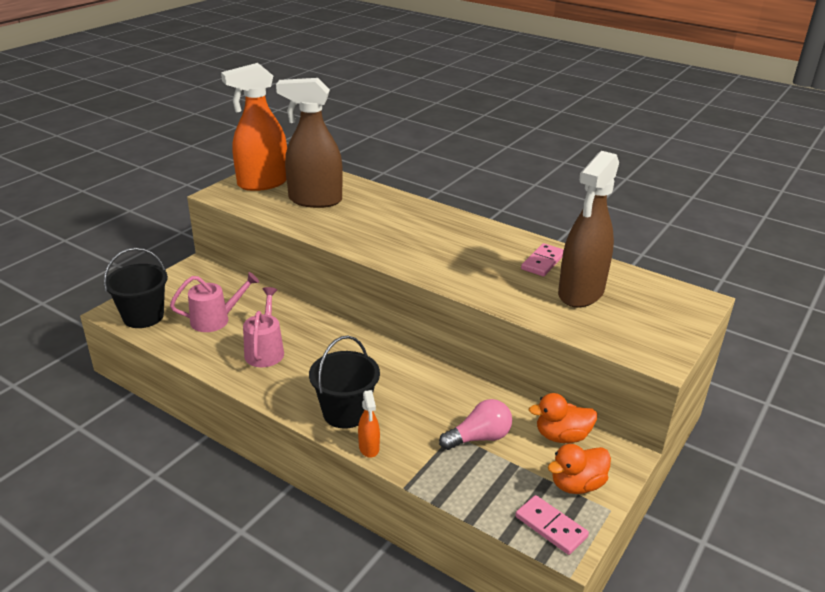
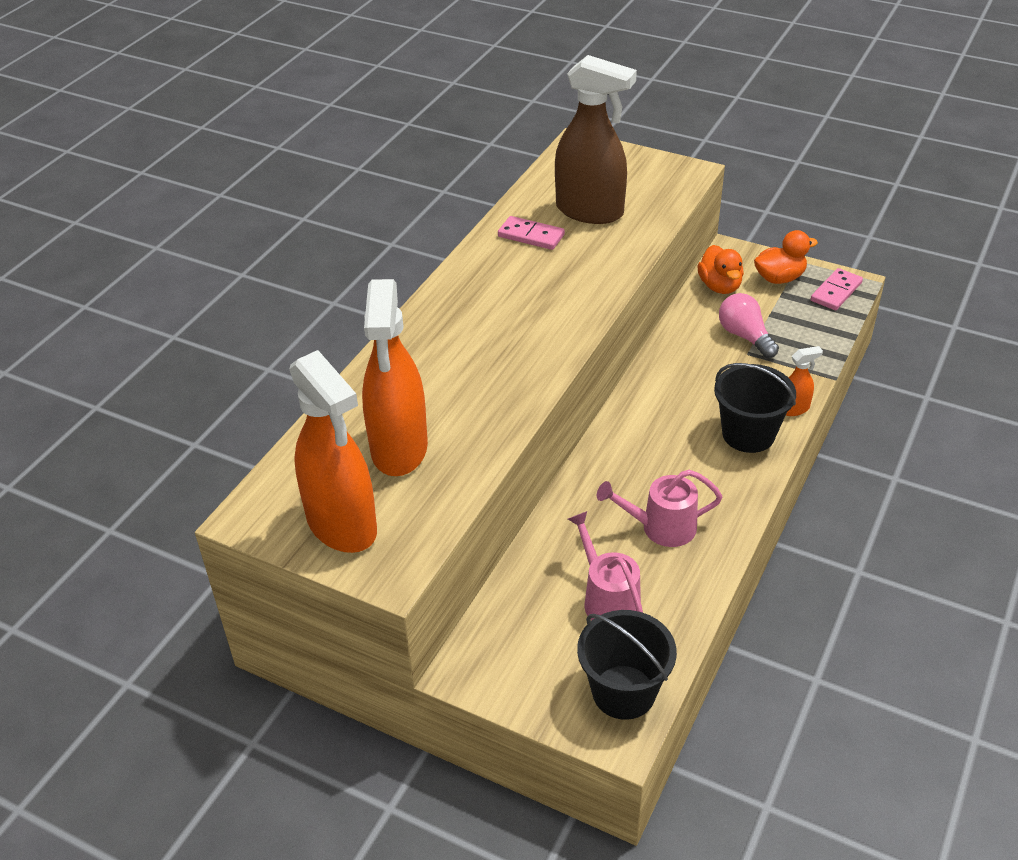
camera: 95 degrees left, 10 degrees up
(315, 200) = (399, 449): brown spray bottle -> orange spray bottle
(577, 484) = (779, 278): orange duck -> orange duck turned 75 degrees counterclockwise

